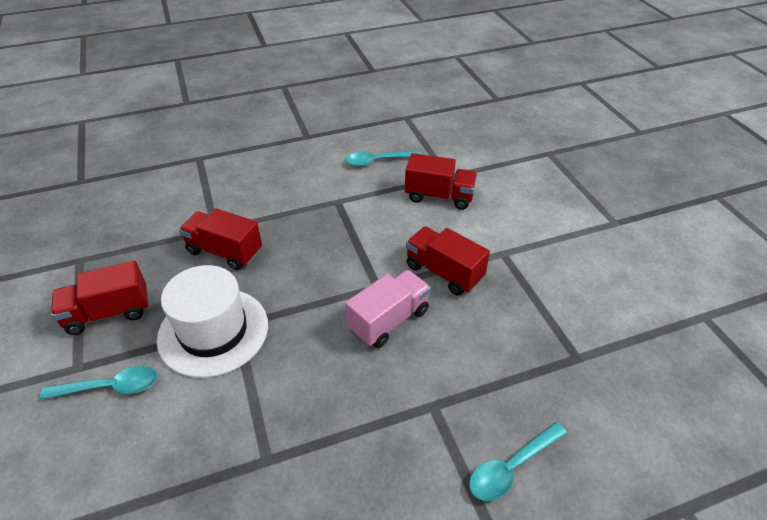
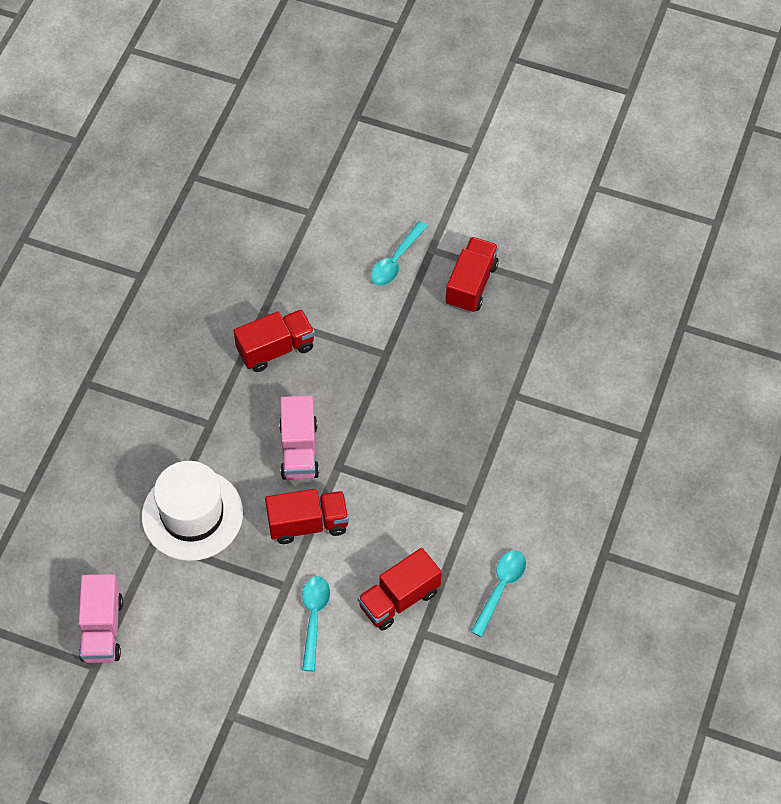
camera: 130 degrees right, 15 degrees up
(213, 331) = (392, 337): white hat -> white hat (192, 515)
(224, 251) = (476, 387): red truck -> red truck (276, 349)
(511, 467) = (133, 432): turquoise spoon -> turquoise spoon (314, 618)
(679, 334) = (102, 629): none -> pink truck

